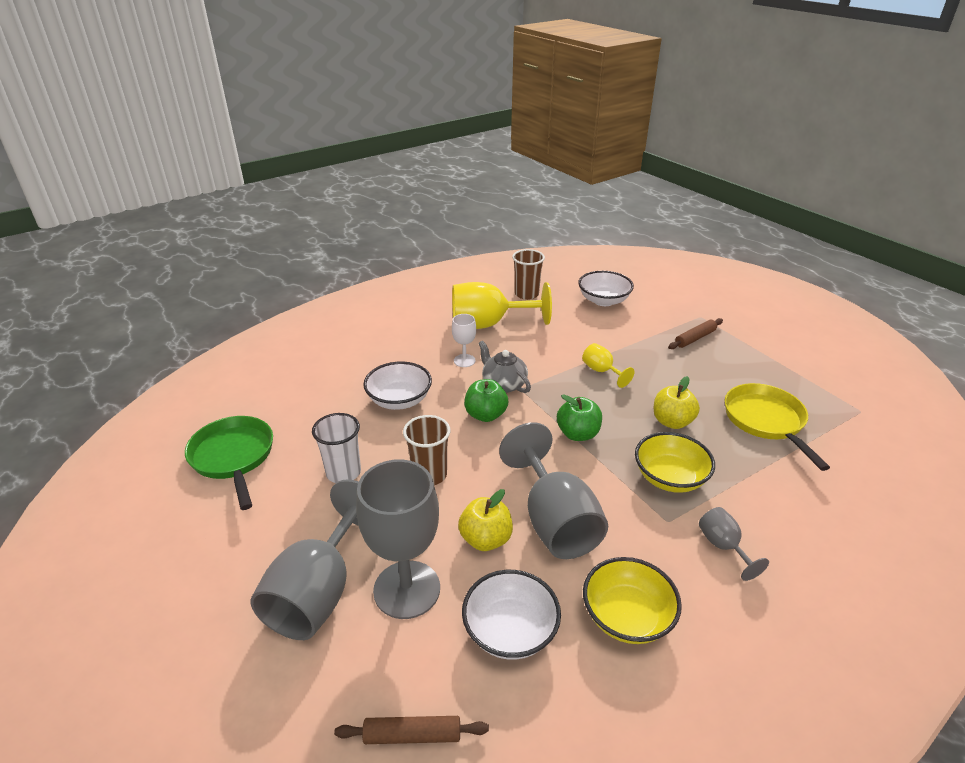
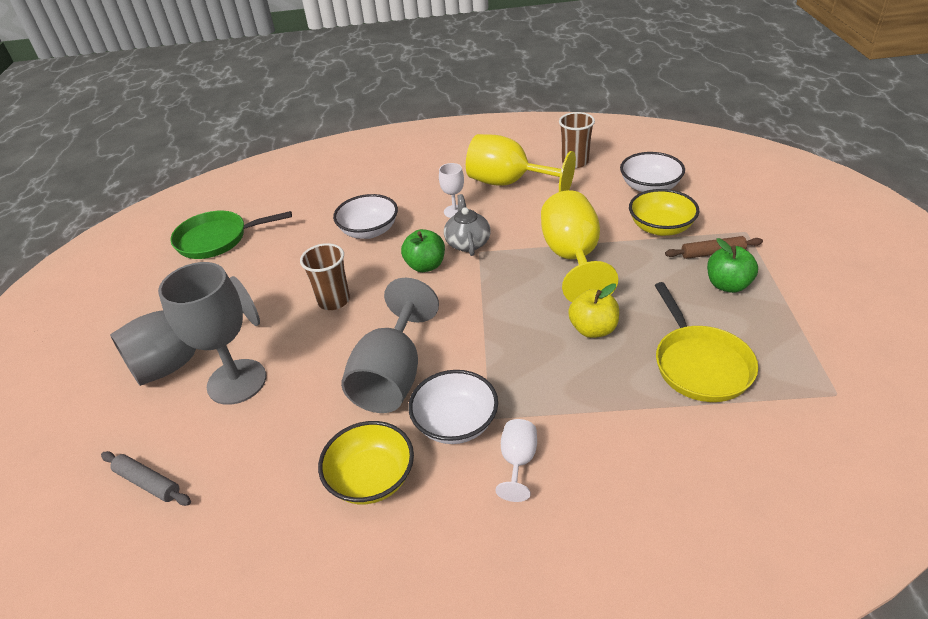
camera: 35 degrees right, 5 degrees up
(233, 457) = (217, 239): green pan -> green pan turned 105 degrees counterclockwise
(343, 472) = (276, 276): white cup -> none
(412, 735) = (148, 482): brown rolling pin -> grey rolling pin
(485, 539) = (325, 368): yellow apple -> none
(510, 630) = (275, 445): white bowl -> white bowl (455, 423)
(578, 434) = (489, 309): green apple -> green apple (727, 285)
(602, 371) = (573, 258): yellow goblet -> yellow goblet, size x2.07
(669, 478) = (533, 380): yellow bowl -> yellow bowl (660, 227)
(723, 546) = (518, 462): grey goblet -> white goblet
(766, 421) = (699, 364): yellow pan -> yellow pan turned 150 degrees clockwise

